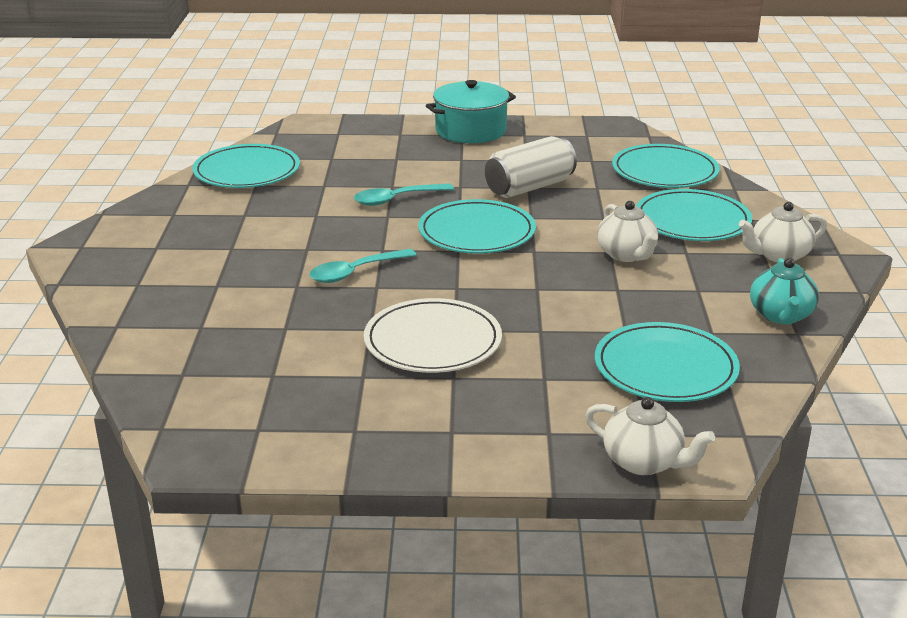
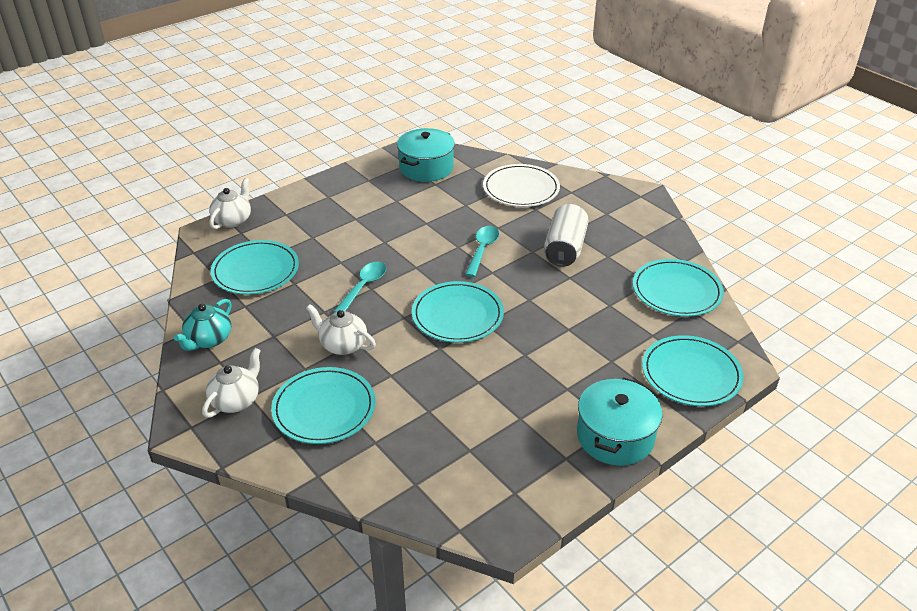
camera: 140 degrees right, 10 degrees up
(241, 407) = (426, 168): none -> turquoise pot
(396, 199) = (546, 317): turquoise spoon -> turquoise spoon (364, 287)
(433, 341) = (387, 231): white plate -> white plate (521, 189)
(529, 187) = (477, 382): white can -> white can (565, 248)
(644, 462) = (233, 220): white teapot -> white teapot turned 120 degrees clockwise
(664, 171) = (395, 469): turquoise plate -> turquoise plate (691, 374)
(781, 315) = (208, 340): turquoise teapot -> turquoise teapot turned 120 degrees counterclockwise

